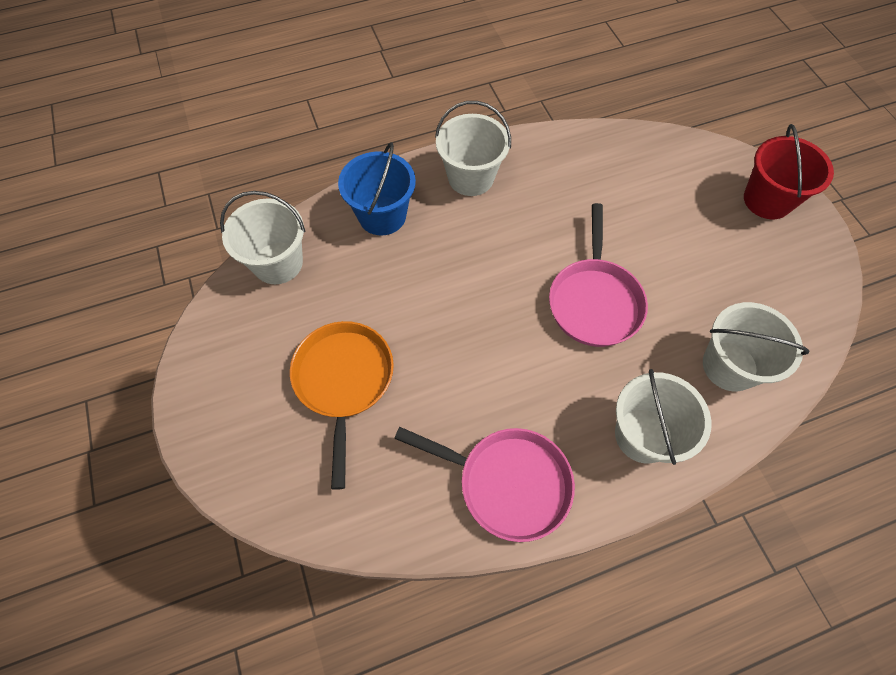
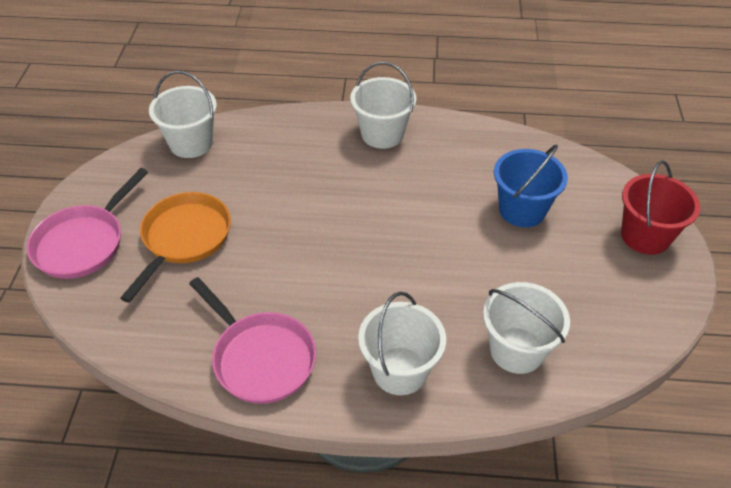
camera: 25 degrees right, 15 degrees down
(382, 215) = (292, 138): blue bucket -> blue bucket (522, 210)
(594, 300) = (426, 256): pink pan -> pink pan (84, 242)

